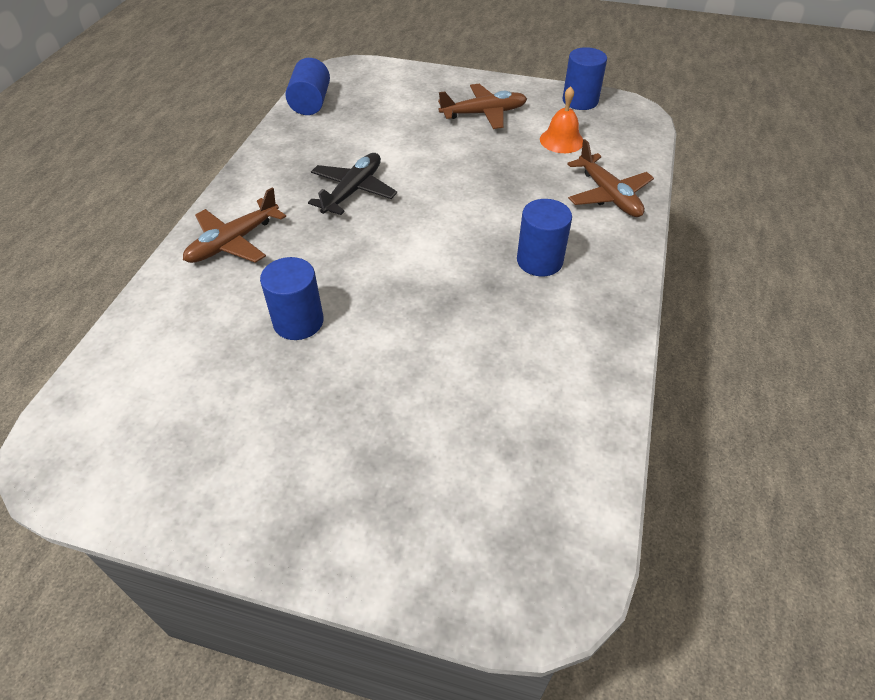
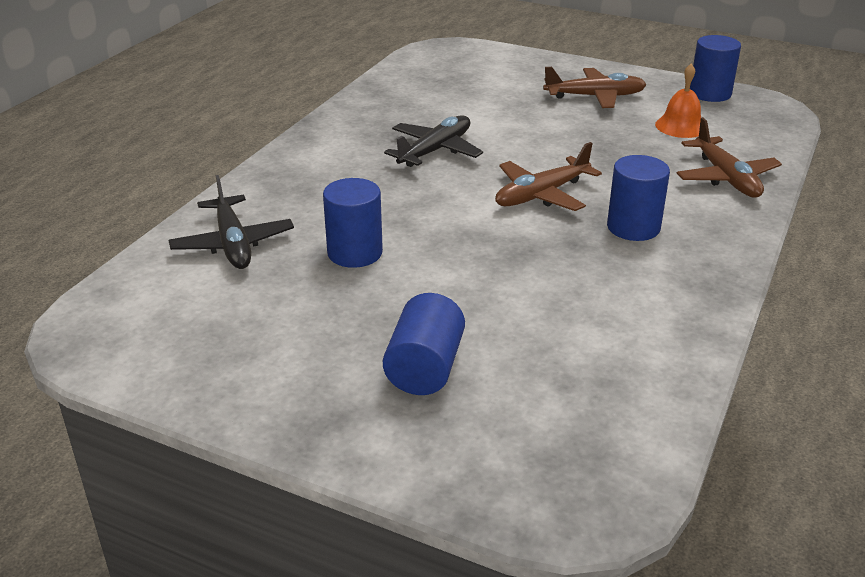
camera: 10 degrees right, 15 degrees down
(182, 325) = (233, 243): none -> black plane
(234, 242) = (299, 182): brown plane -> brown plane (542, 194)
(310, 103) = (403, 74): blue cylinder -> blue cylinder (425, 368)

